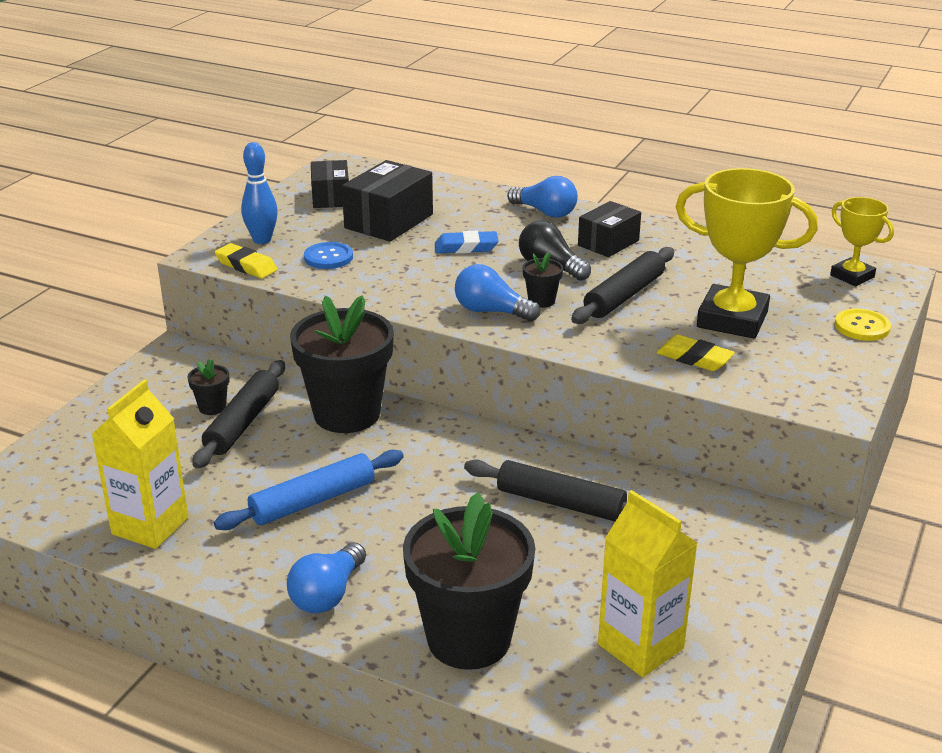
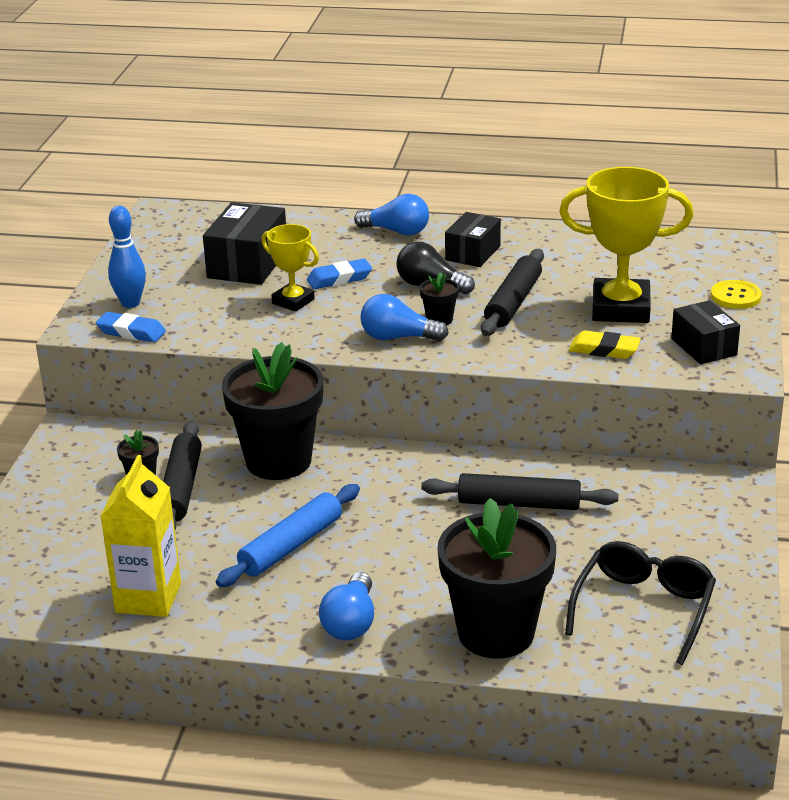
camera: 15 degrees left, 0 degrees up
(246, 266) = (131, 332): yellow eraser -> blue eraser
(328, 257) = (209, 310): blue button -> none
(331, 197) = (173, 248): black box -> black box (704, 347)
(640, 646) = (644, 608): yellow carton -> black glasses
(852, 276) = (708, 250): yellow trophy -> yellow trophy (293, 301)

